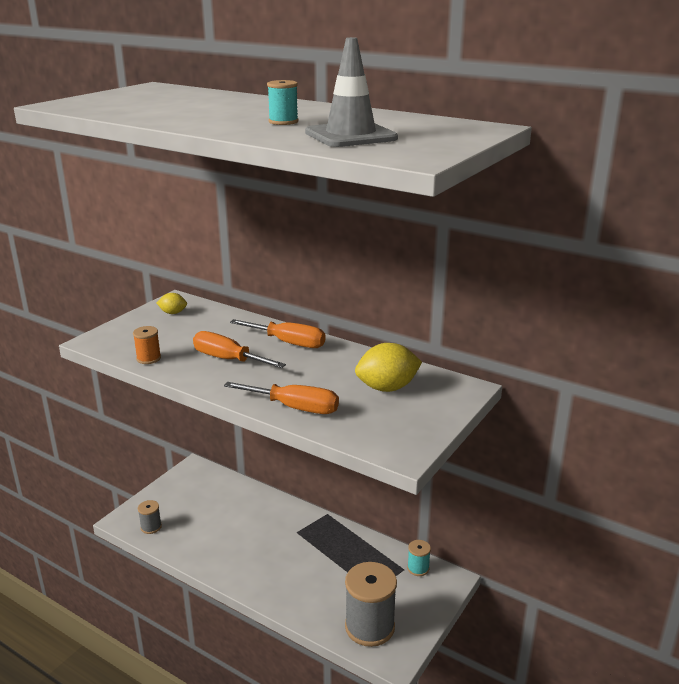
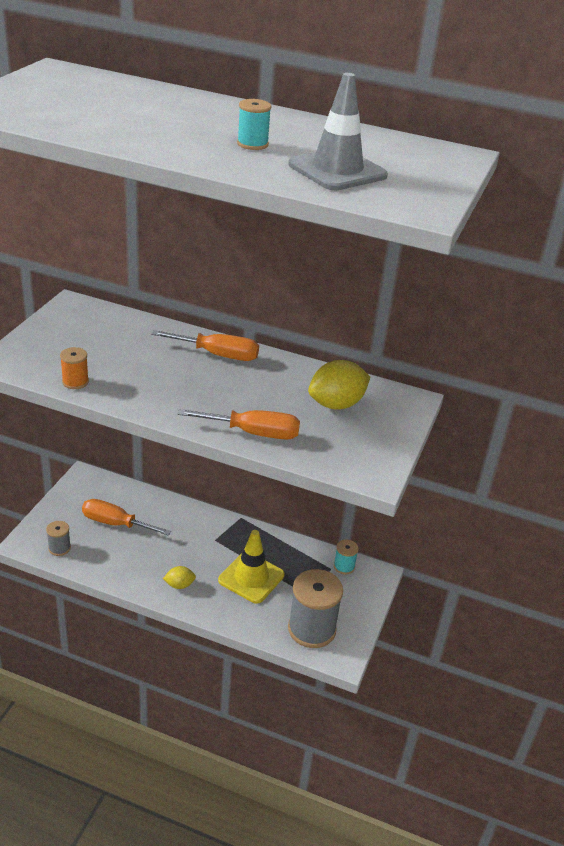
camera: 15 degrees left, 10 degrees up
(173, 313) = (76, 321): yellow lemon -> yellow lemon (179, 585)
(228, 359) = (162, 378): orange screwdriver -> orange screwdriver (115, 523)
(321, 570) = (251, 578): none -> yellow traffic cone

